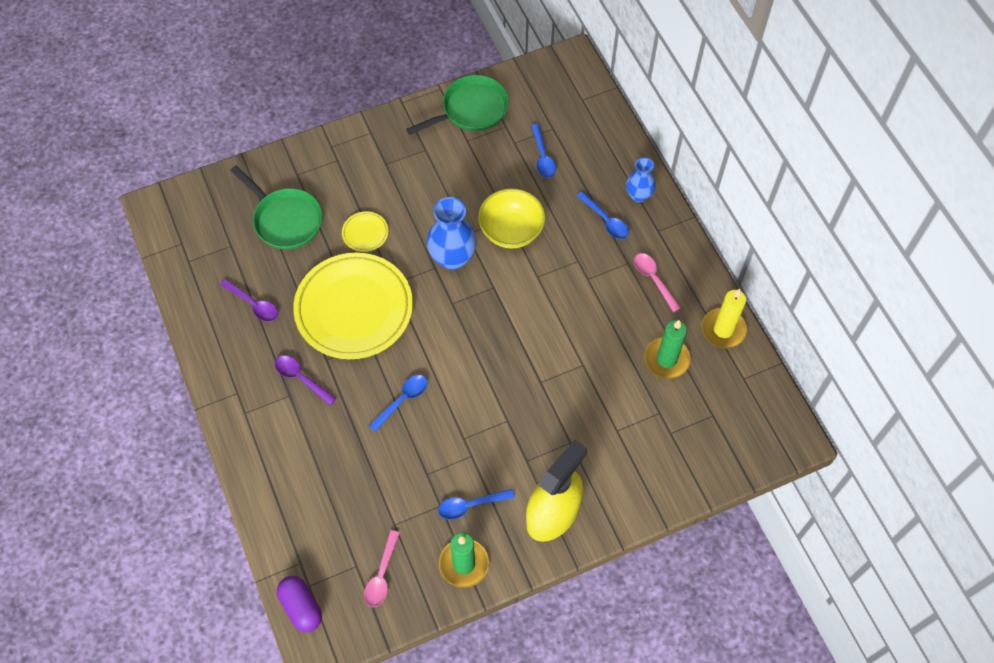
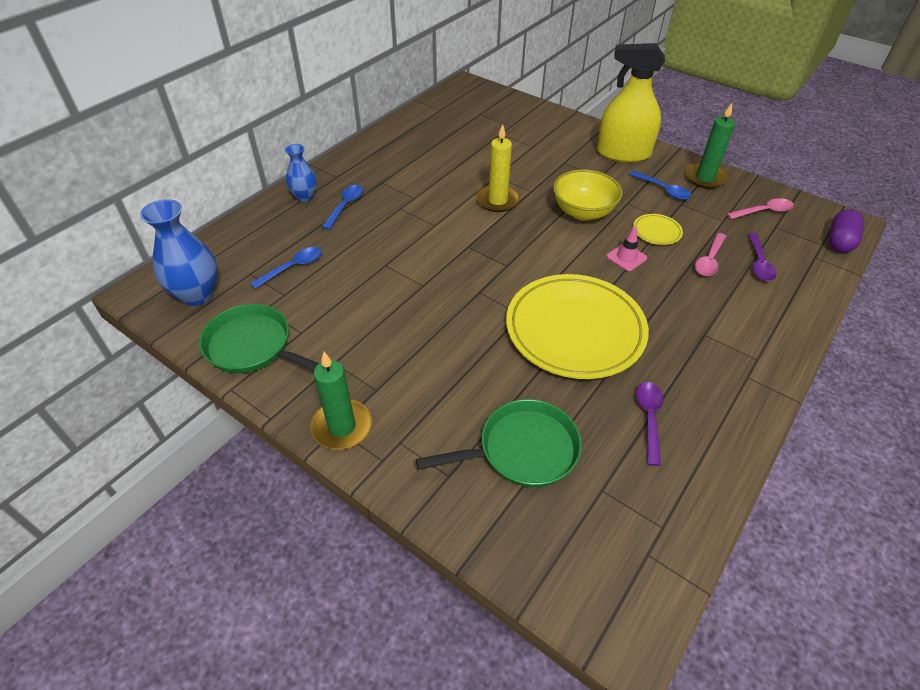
camera: 120 degrees left, 15 degrees down
(285, 220) = (522, 450): green pan -> green pan turned 60 degrees clockwise
(301, 378) = (680, 334): purple spoon -> purple spoon (759, 263)
(365, 233) = (482, 363): yellow plate -> yellow plate (656, 232)
(402, 400) = (626, 257): blue spoon -> pink traffic cone
(452, 258) = (458, 284): blue vase -> blue vase (197, 294)
(511, 231) = (398, 257): yellow bowl -> yellow bowl (583, 212)
(653, 280) = (388, 165): pink spoon -> pink spoon (709, 260)
(666, 359) = (454, 141): green candle -> green candle (342, 427)
(723, 330) = (407, 126): yellow candle -> yellow candle (497, 200)

